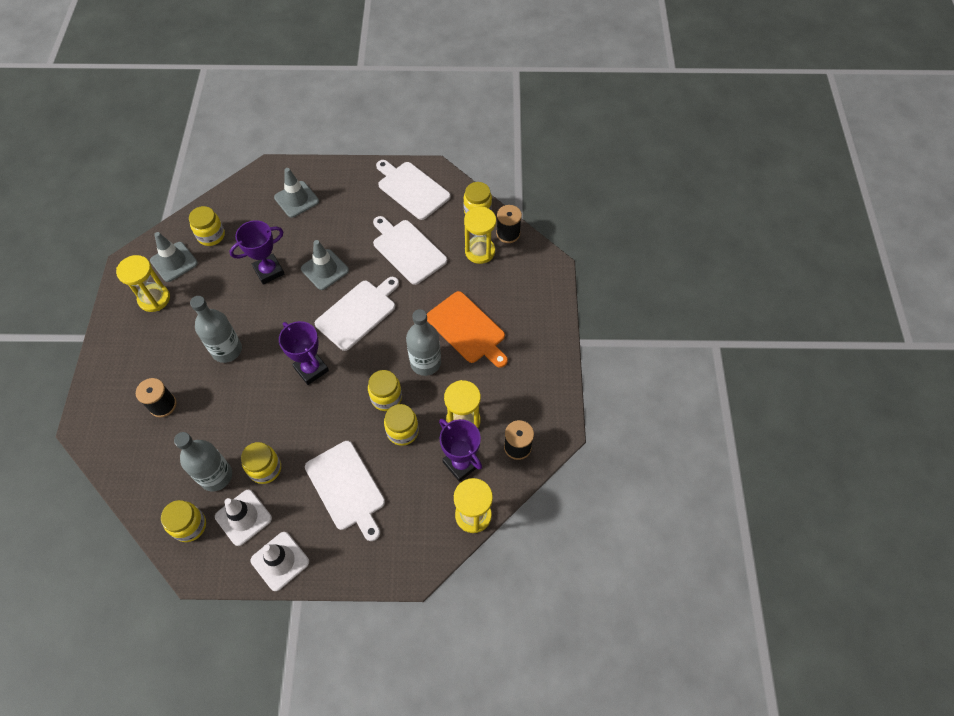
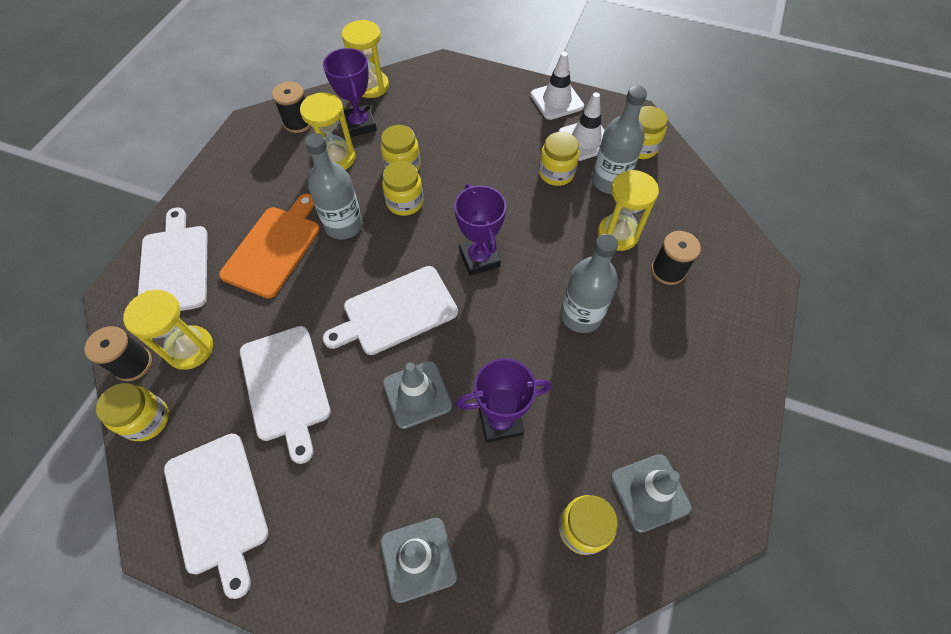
camera: 160 degrees left, 0 degrees up
(154, 299) = (682, 430): yellow hourglass -> yellow hourglass (618, 234)
(346, 488) = (478, 136): white cutting board -> white cutting board (174, 266)
(467, 329) = (274, 248): orange cutting board -> orange cutting board turned 45 degrees clockwise

